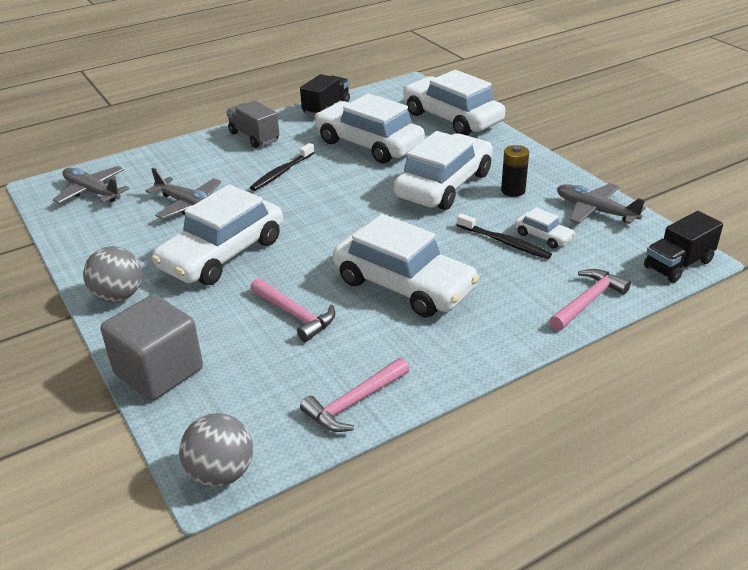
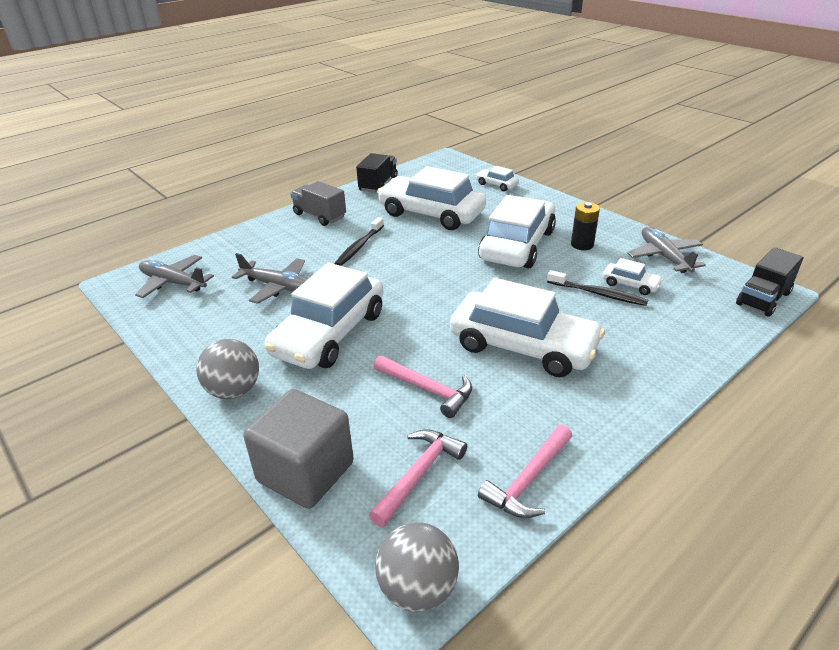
camera: 10 degrees left, 0 degrees up
(452, 118) = (497, 185): white car -> white car, size x0.44
(588, 301) = (703, 342): pink hammer -> pink hammer (419, 474)
(595, 211) = (664, 256): grey plane -> grey plane turned 45 degrees clockwise

